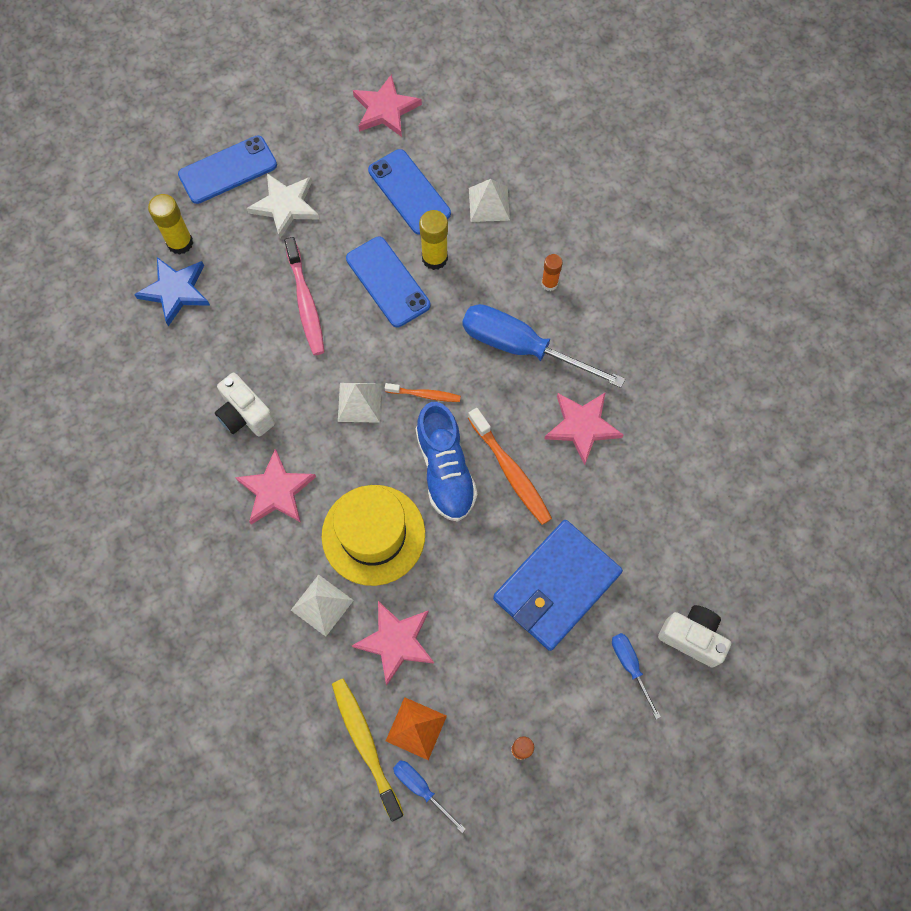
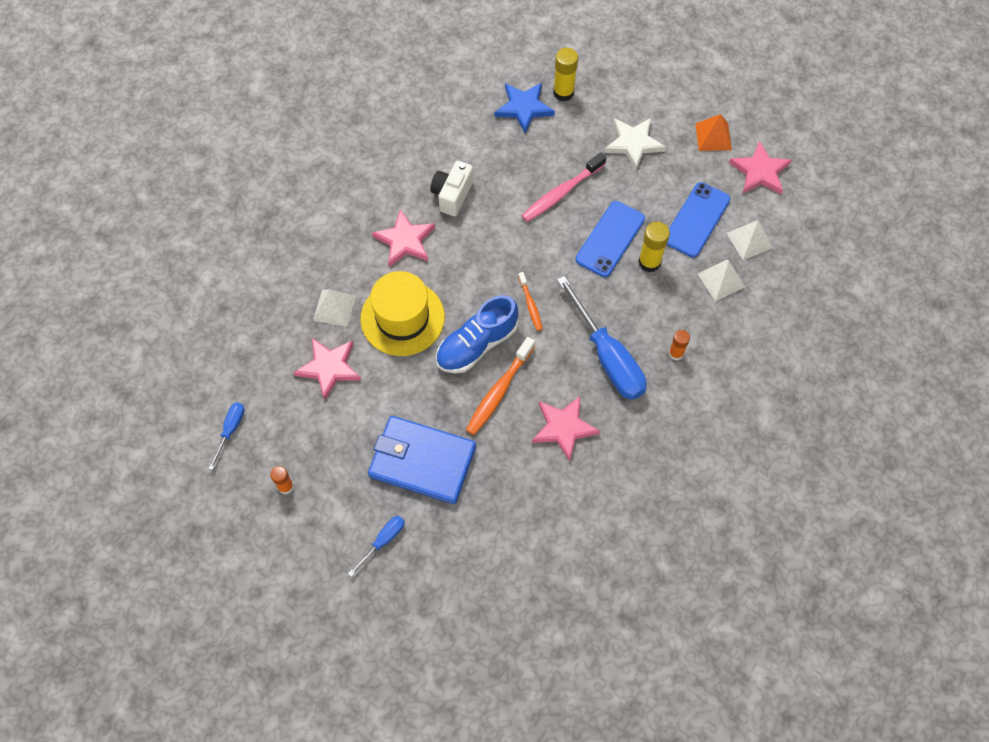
camera: 65 degrees right, 5 degrees down
(228, 170) = (640, 94): blue phone -> none
(359, 402) = (501, 263): white pyramid -> white pyramid (749, 240)
(365, 744) = (247, 380): yellow toothbrush -> none
(416, 728) = (272, 408): orange pyramid -> orange pyramid (713, 136)
(522, 348) = (607, 356): blue screwdriver -> blue screwdriver turned 150 degrees clockwise
(692, 637) = (427, 580): white camera -> none

